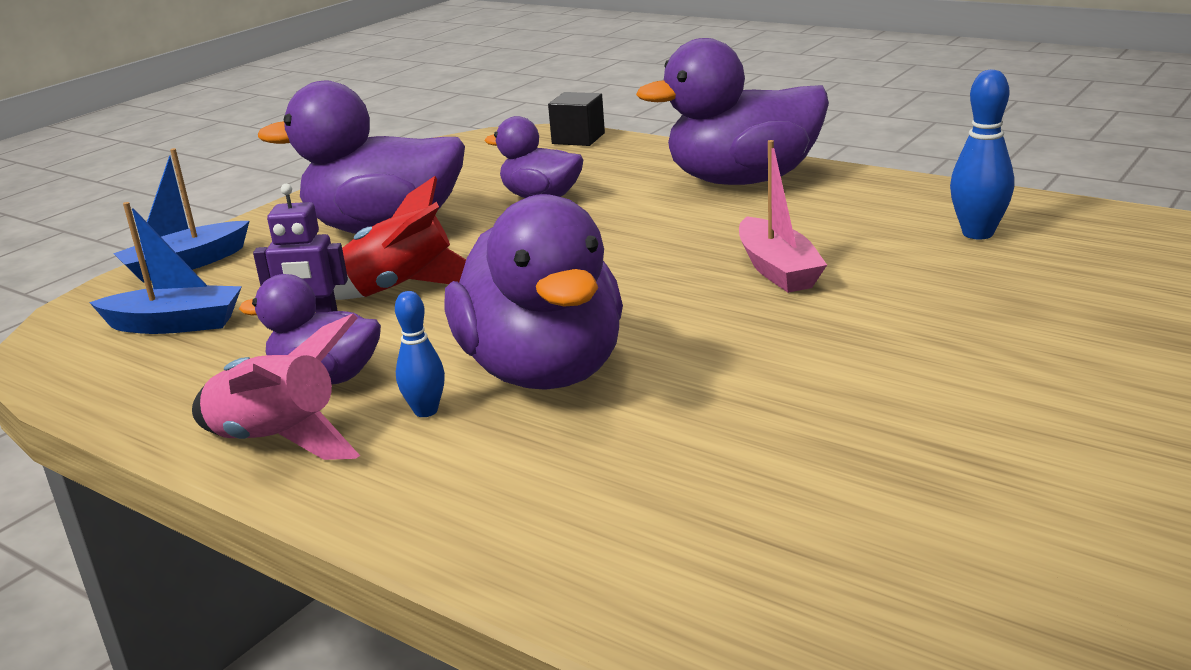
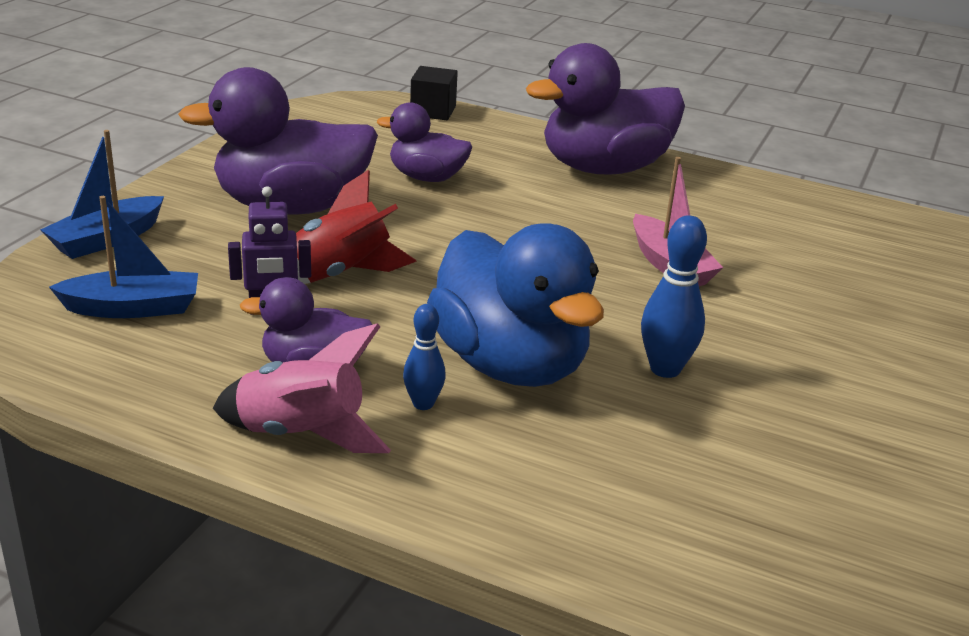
camera: 15 degrees left, 5 degrees up
(543, 371) = (510, 364): purple duck -> blue duck
(977, 233) = (820, 234): blue bowling pin -> blue bowling pin (665, 369)

